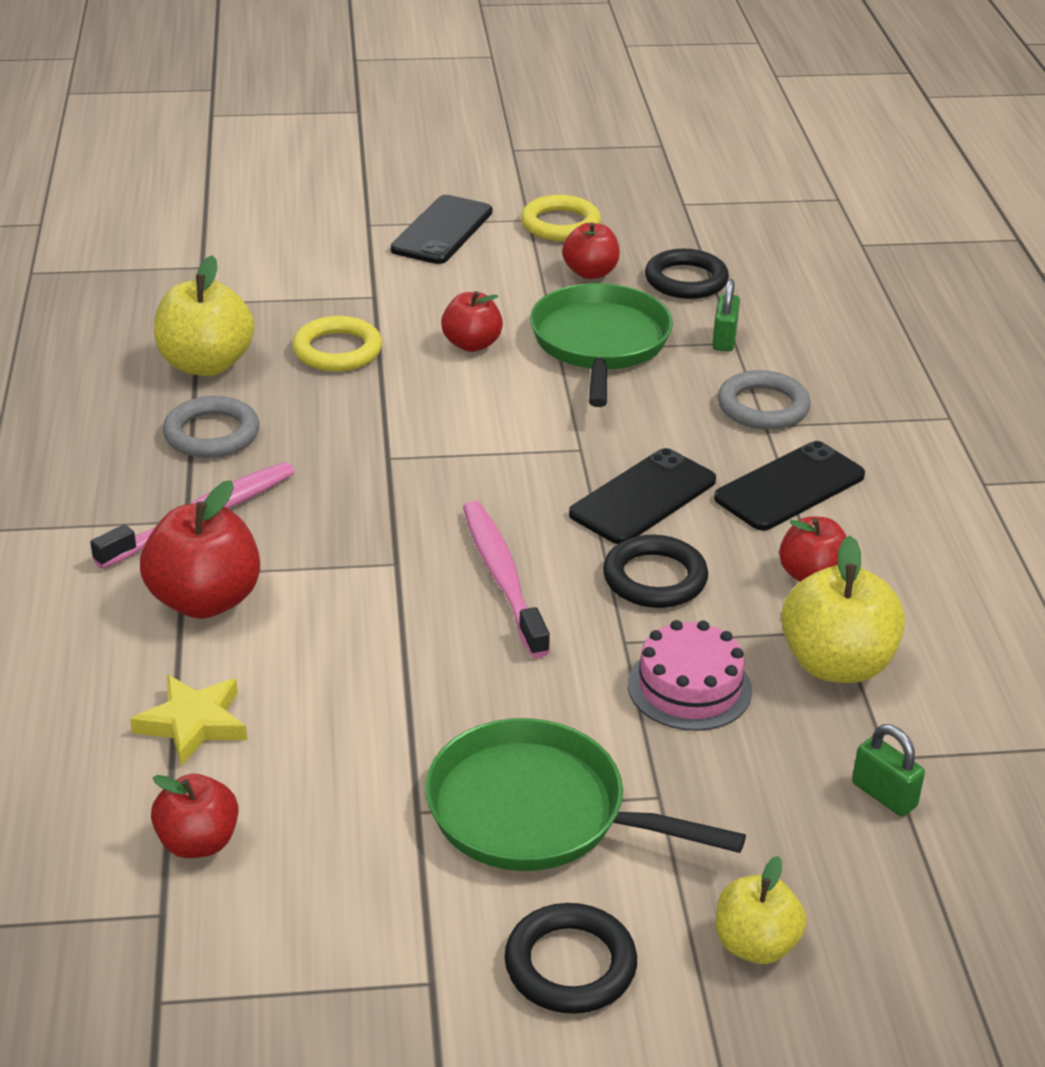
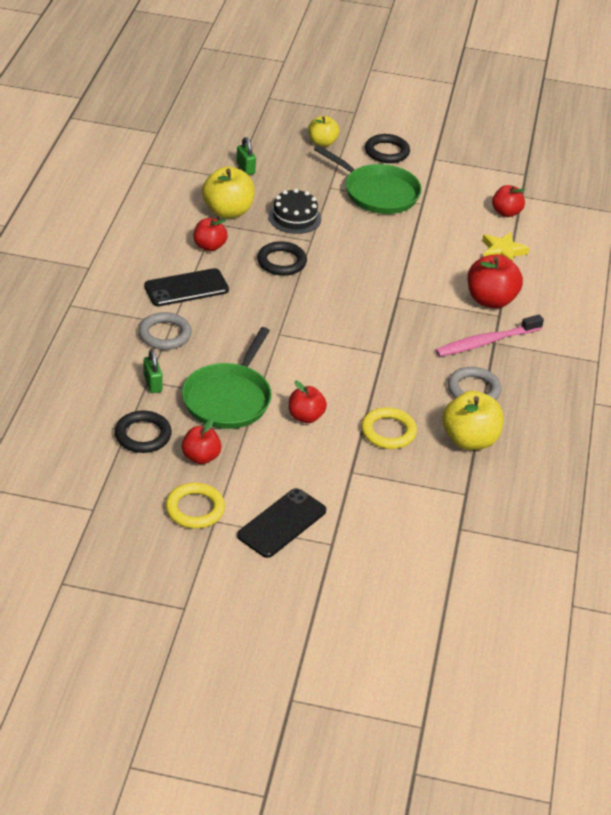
camera: 165 degrees left, 5 degrees up
(502, 577) = (351, 278): pink toothbrush -> none
(643, 497) = (263, 300): black phone -> none
(689, 687) = (294, 217): pink cake -> black cake
(724, 339) = (152, 383): green padlock -> green padlock turned 45 degrees counterclockwise

